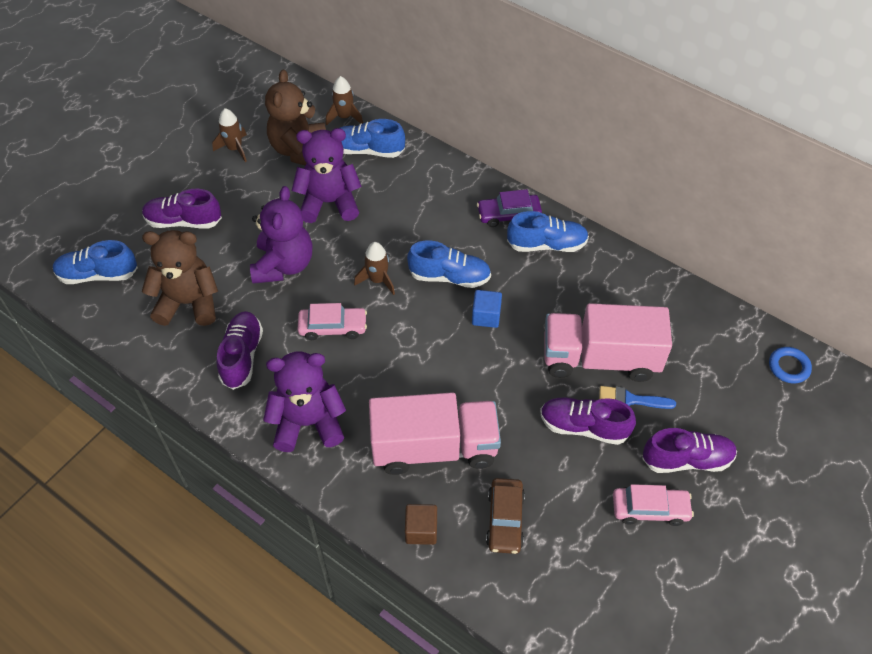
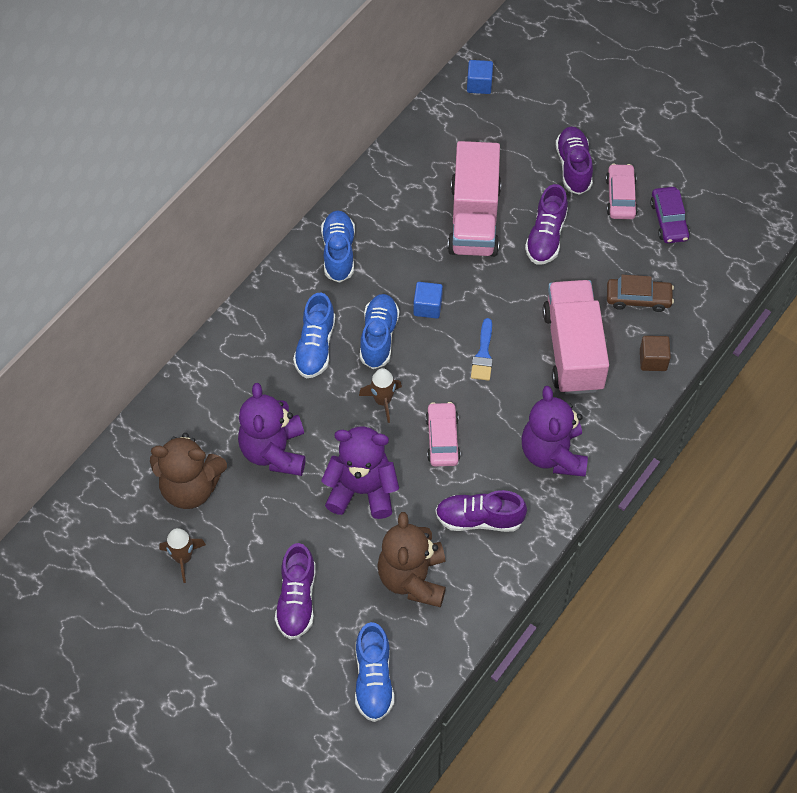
camera: 90 degrees left, 5 degrees up
(344, 117) = (138, 443): brown rocket -> none
(368, 150) = (195, 416): blue shoe -> blue shoe (315, 346)
(508, 215) = (298, 283): purple car -> purple car (669, 220)
(630, 399) = (517, 200): blue brush -> blue brush (483, 354)
(788, 367) = (479, 84): blue ring -> blue cube

